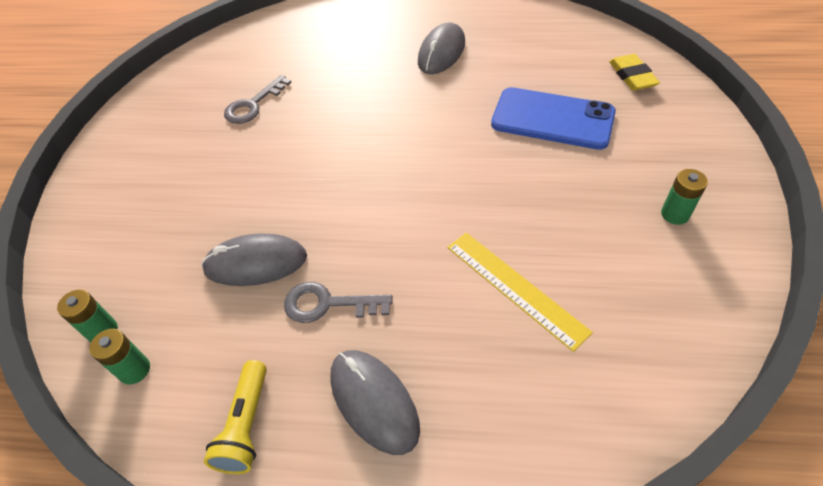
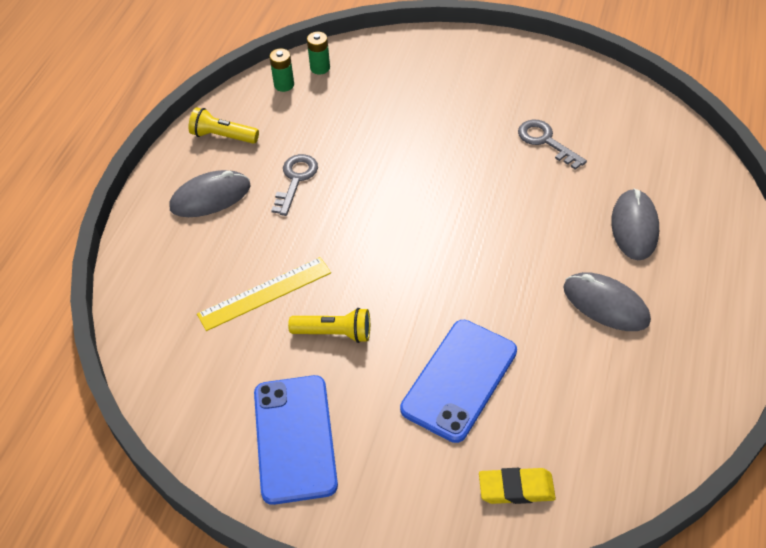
camera: 100 degrees right, 0 degrees up
(256, 263) = (349, 141): grey mouse -> grey mouse (634, 227)
(542, 212) = (334, 333): none -> yellow flashlight
(675, 214) = (295, 438): green battery -> blue phone

